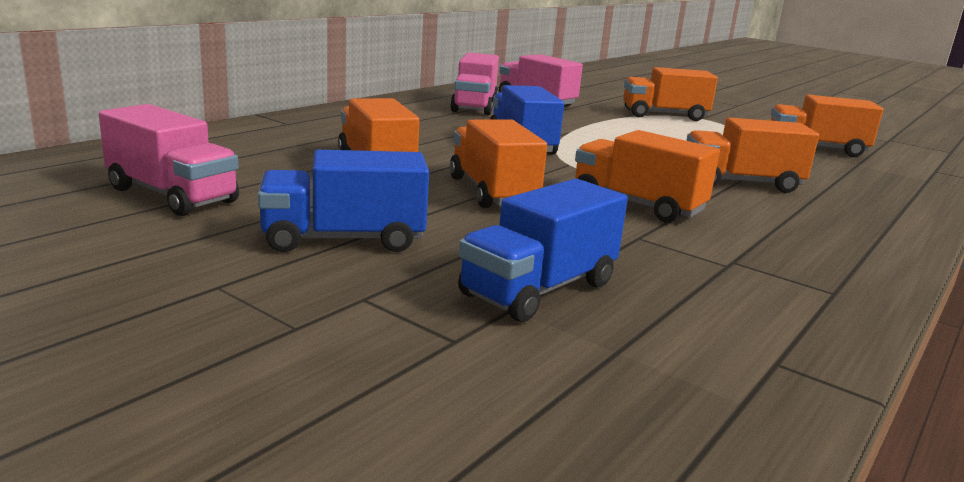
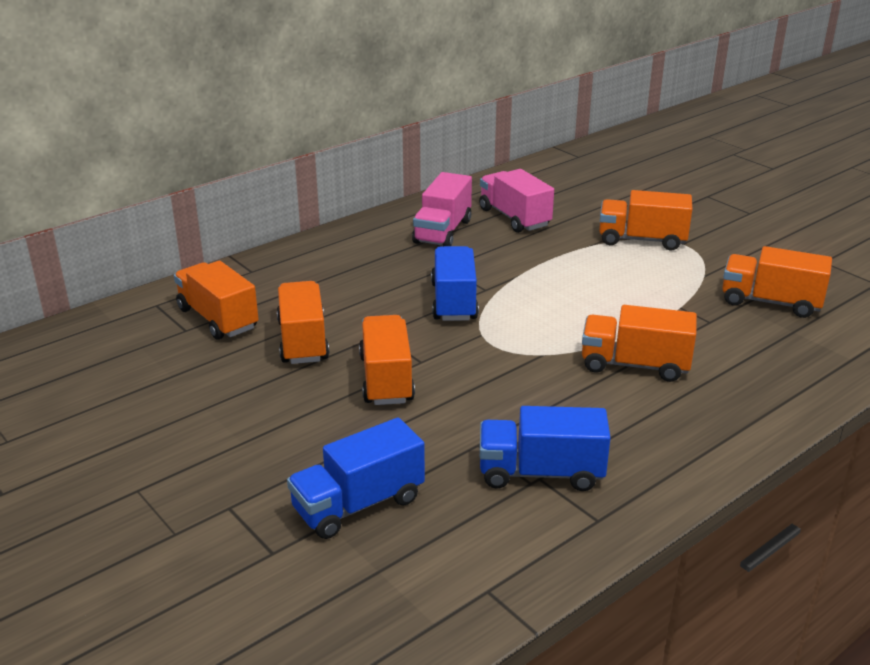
camera: 15 degrees right, 10 degrees up
(172, 195) = (131, 382): pink truck -> none
(344, 239) = (239, 441): blue truck -> blue truck (541, 473)
(637, 205) = (506, 399): orange truck -> orange truck (218, 318)

